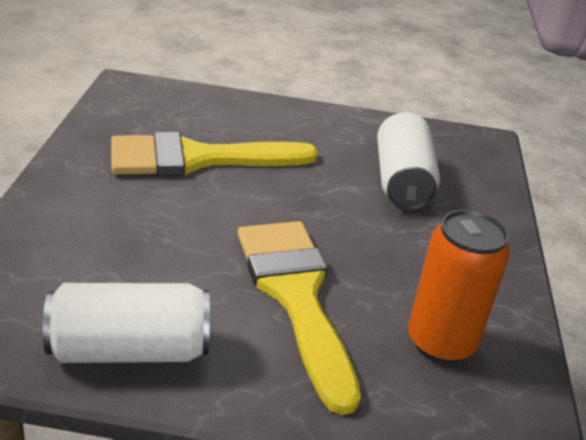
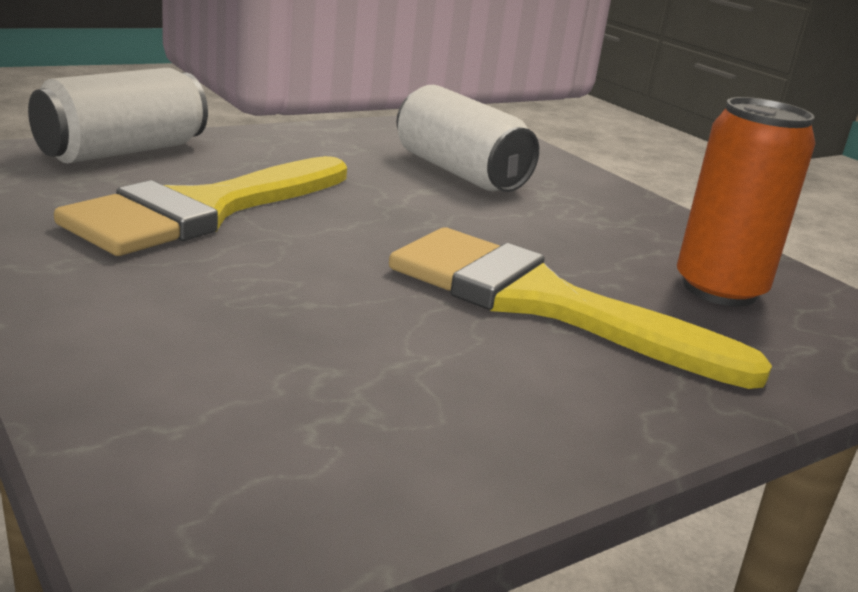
camera: 40 degrees left, 10 degrees down
(130, 350) = (474, 435): white can -> white can (122, 151)

